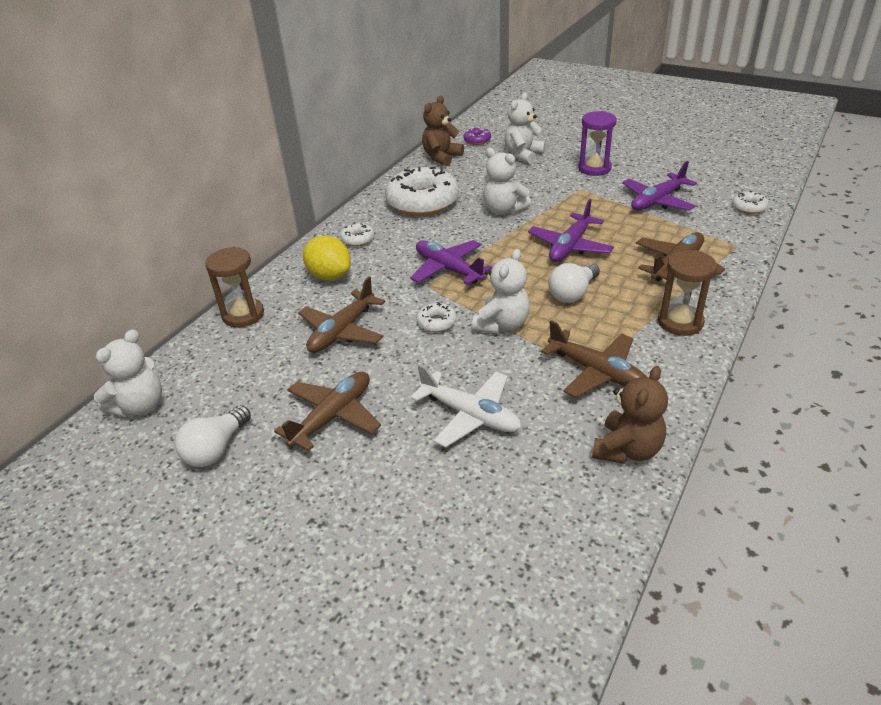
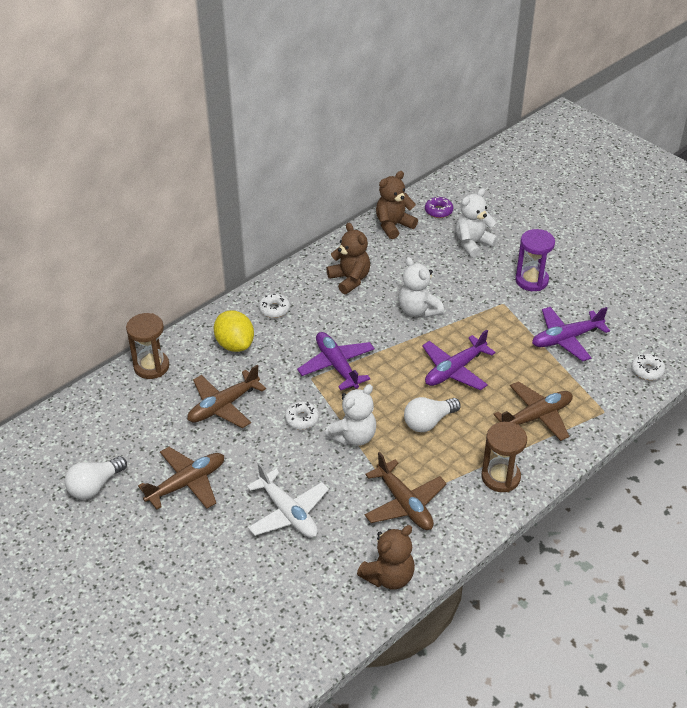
camera: 15 degrees right, 5 degrees up
(140, 406) = (51, 432): white teddy bear -> none
(422, 202) = (350, 279): white donut -> brown teddy bear

